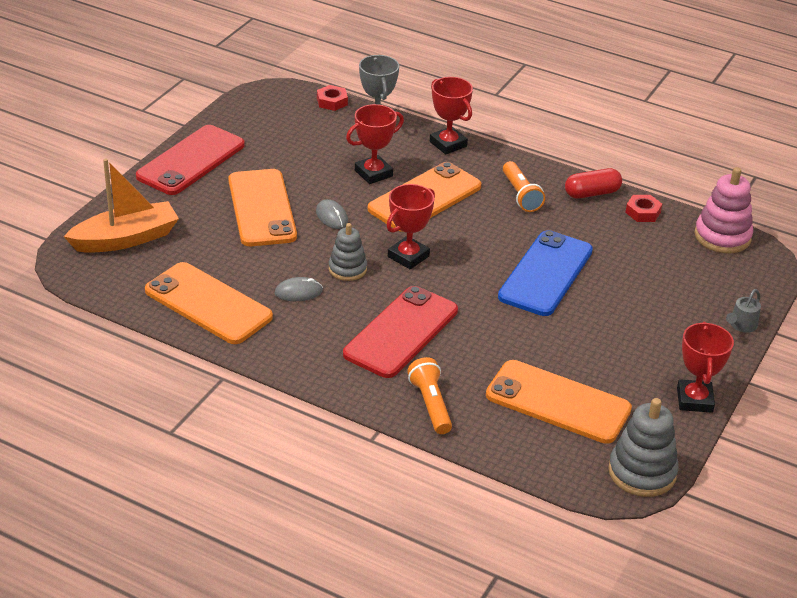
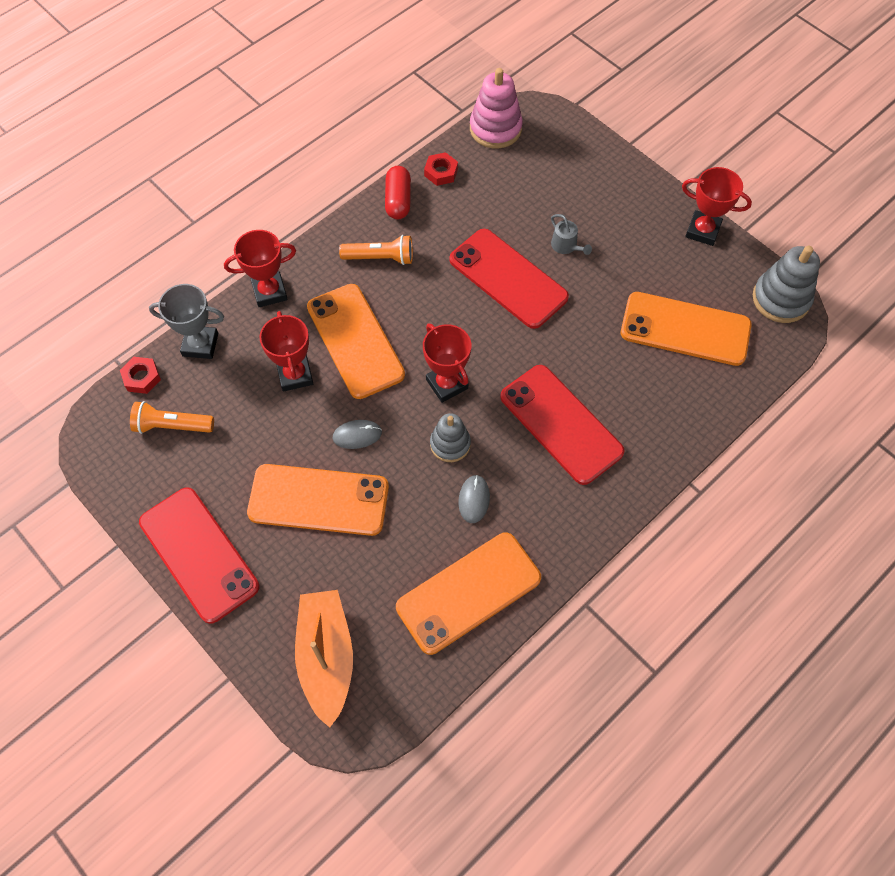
camera: 70 degrees left, 25 degrees up
(430, 405) = (668, 429): orange flashlight -> orange flashlight (172, 426)
(546, 274) = (508, 278): blue phone -> red phone
(558, 402) = (685, 329): orange phone -> orange phone turned 60 degrees clockwise
(741, 325) = (618, 163): grey watering can -> grey watering can (566, 246)

